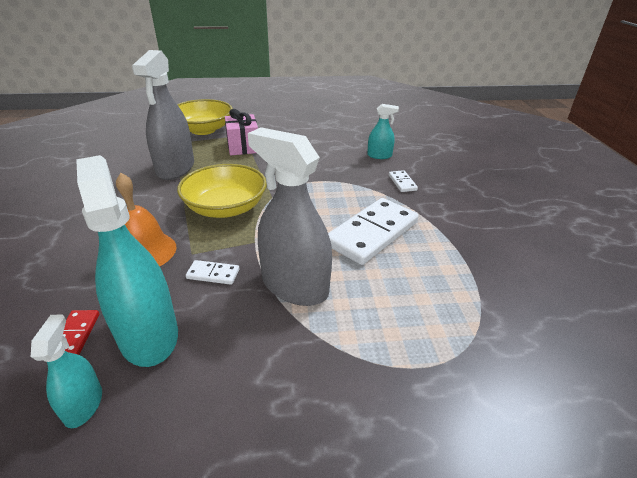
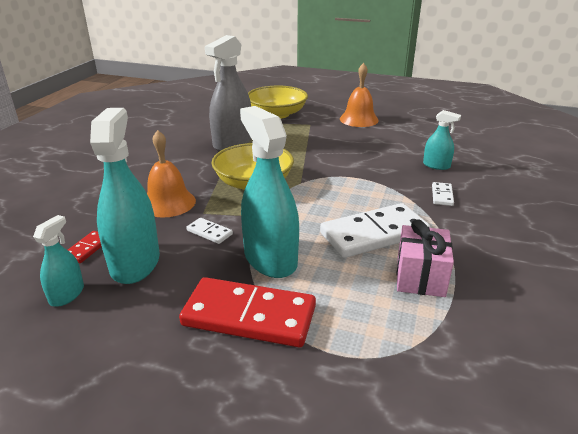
camera: 25 degrees right, 5 degrees down
(243, 147) = (303, 134): pink gift -> pink gift (420, 277)
(285, 123) = (359, 119): none -> orange bell
(294, 286) = (270, 259): grey spray bottle -> turquoise spray bottle
(314, 356) = (249, 316): none -> red domino

